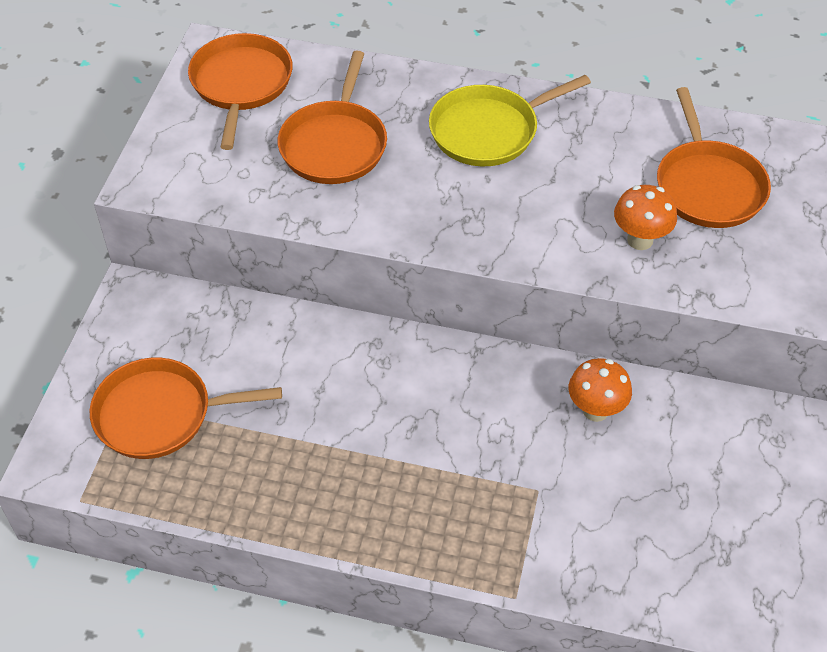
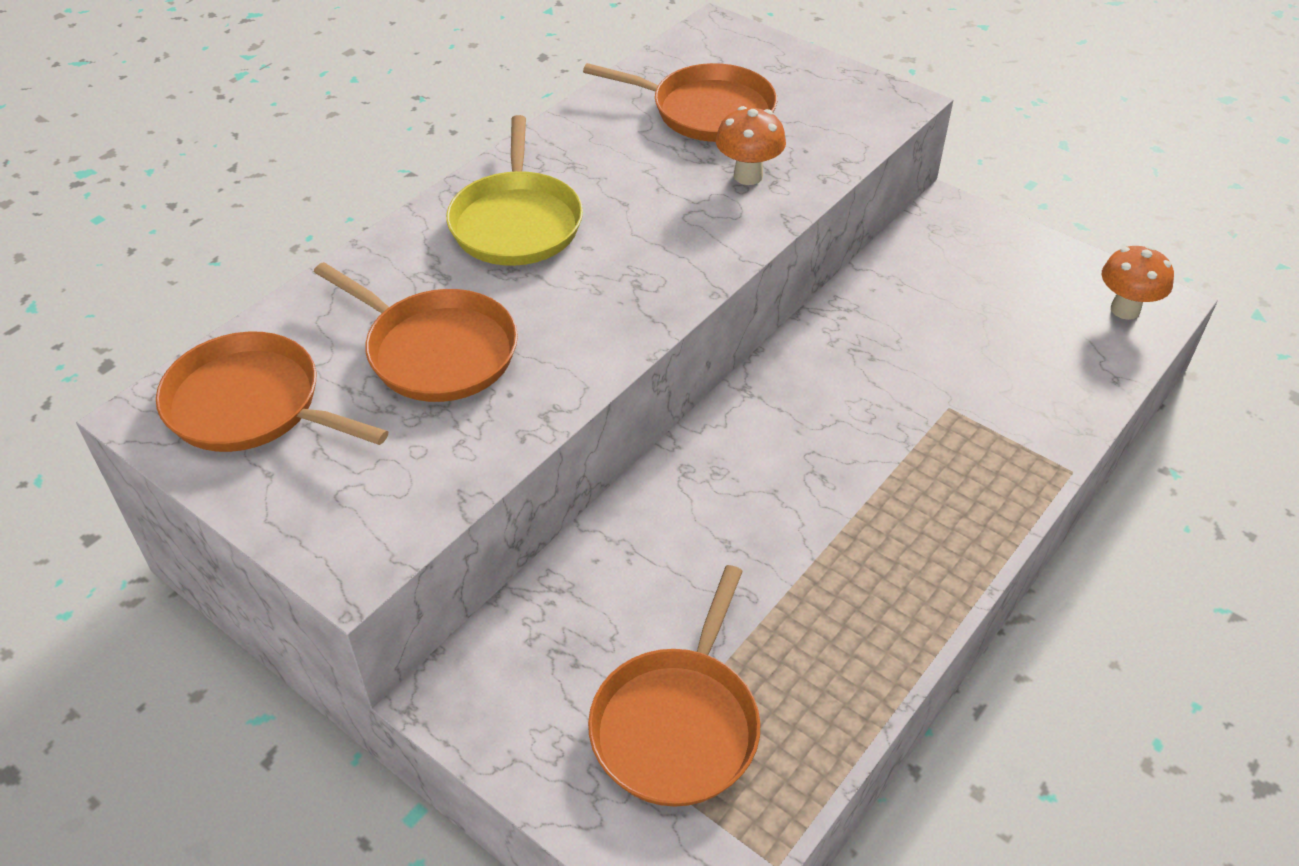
camera: 65 degrees left, 5 degrees down
(595, 410) = (870, 330): orange mushroom -> orange mushroom (1125, 309)

